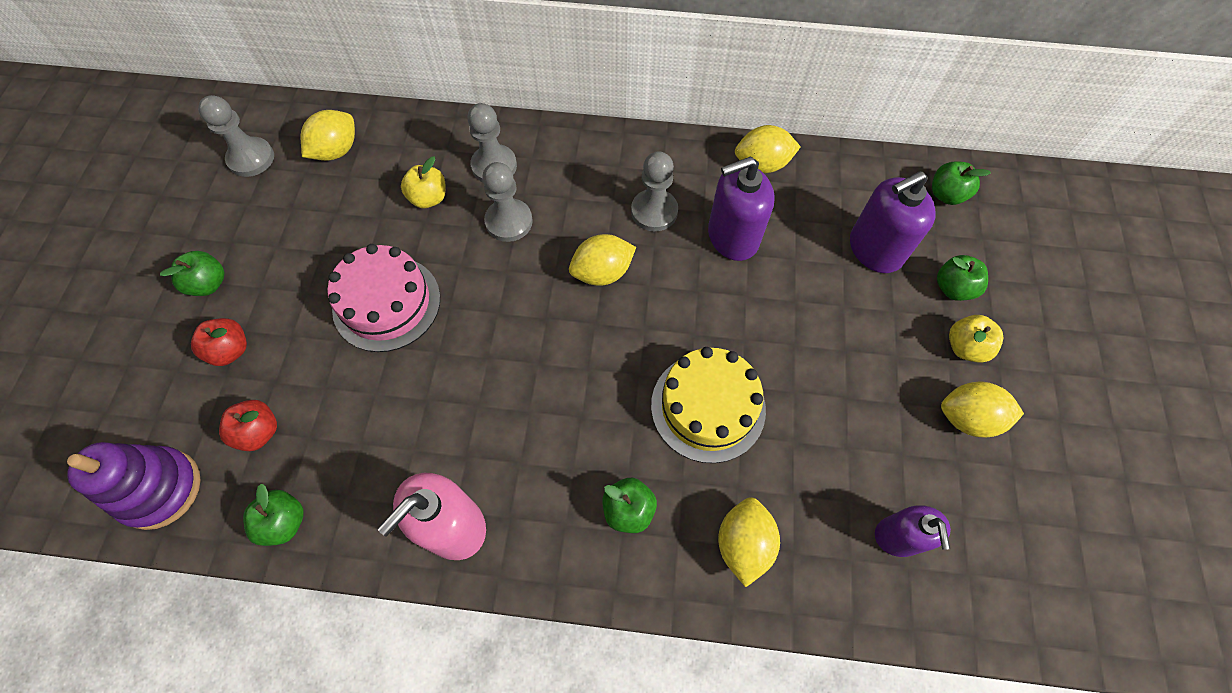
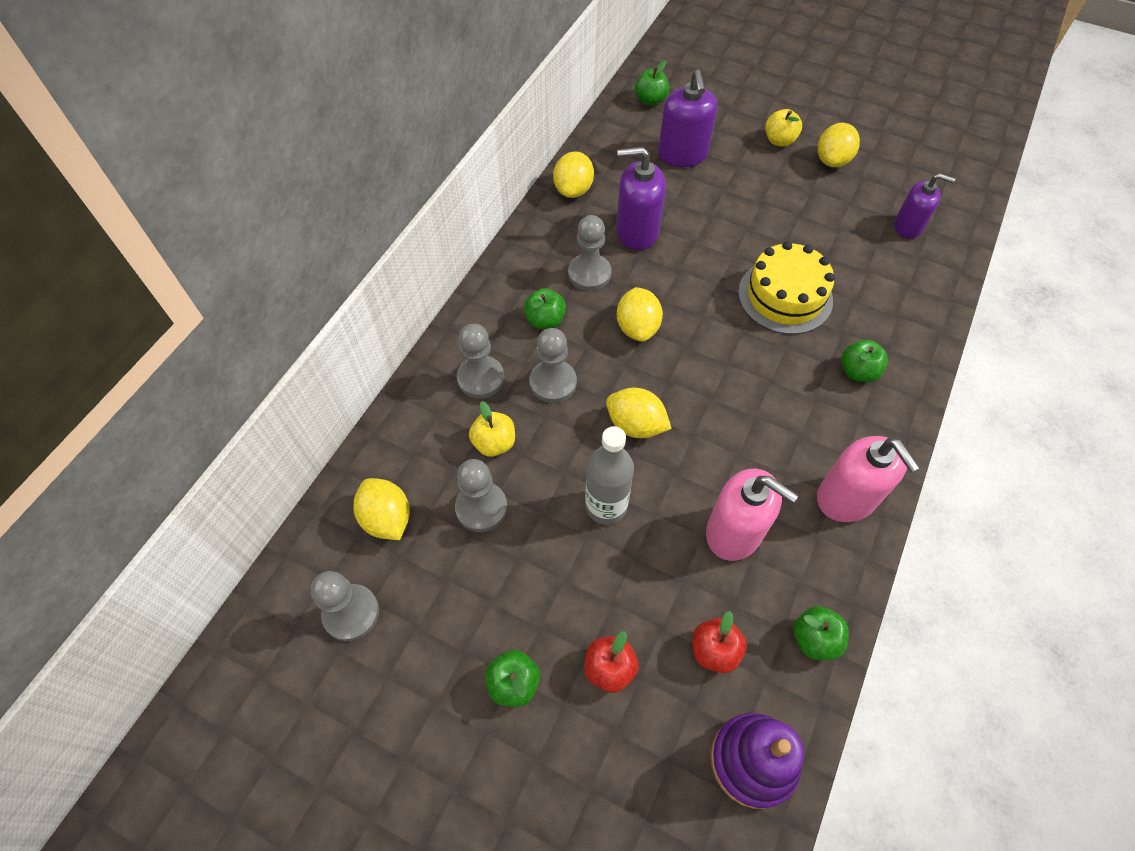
camera: 70 degrees left, 5 degrees down
(362, 210) = (481, 507): none -> grey pawn
(385, 421) = (734, 532): none -> pink soap dispenser
(387, 303) = (606, 506): pink cake -> grey bottle
(732, 237) = (637, 231): purple soap dispenser -> purple soap dispenser turned 90 degrees clockwise
(743, 544) = (897, 310): yellow lemon -> yellow lemon (635, 425)
(953, 288) = (730, 128): green apple -> green apple (545, 320)

